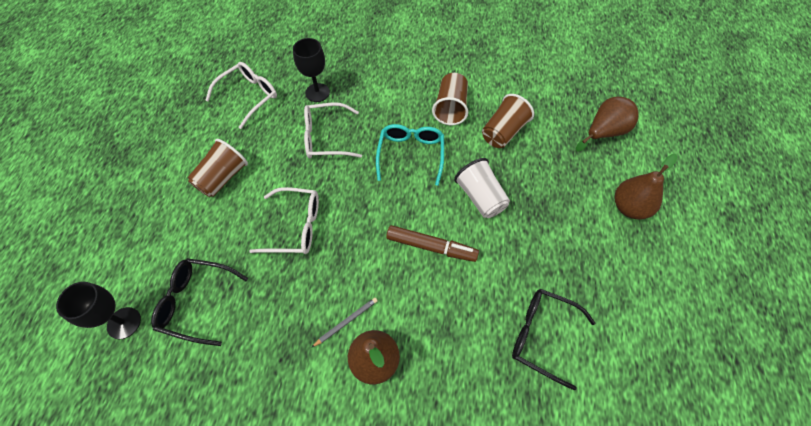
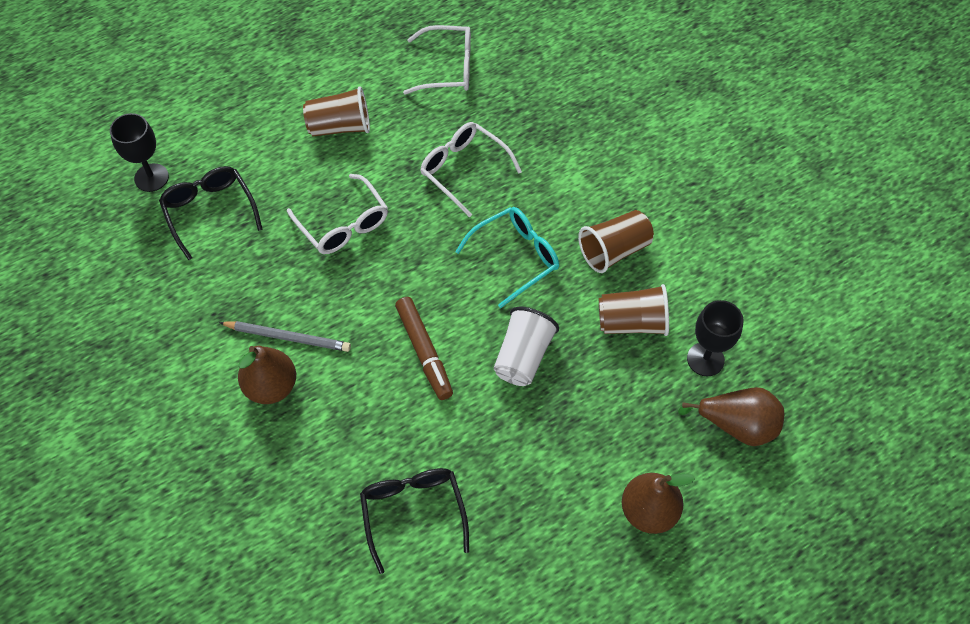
camera: 50 degrees right, 0 degrees up
(317, 92) = (511, 119): black goblet -> black goblet (705, 359)
(346, 322) = (288, 337): grey pencil -> grey pencil, size x1.51

